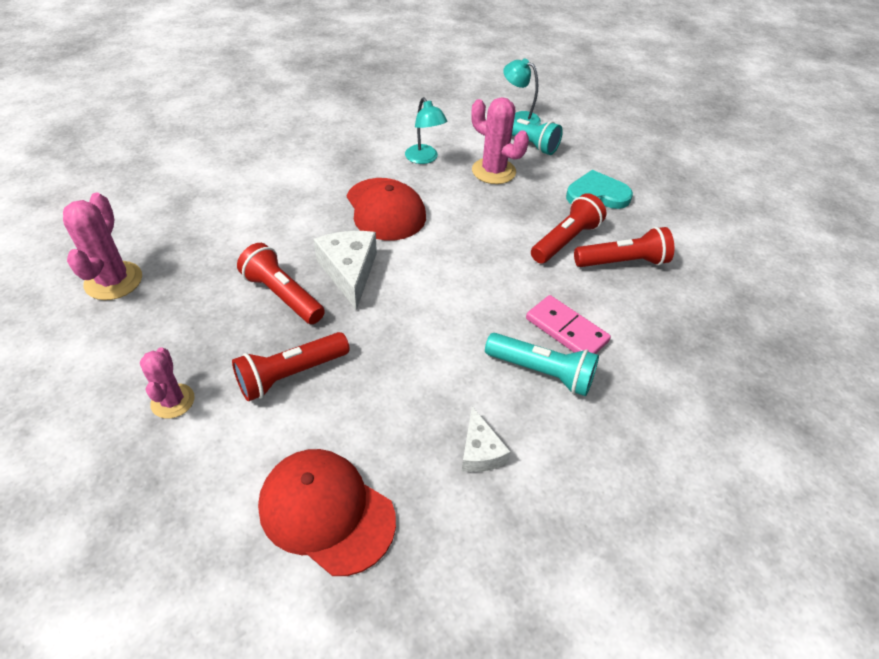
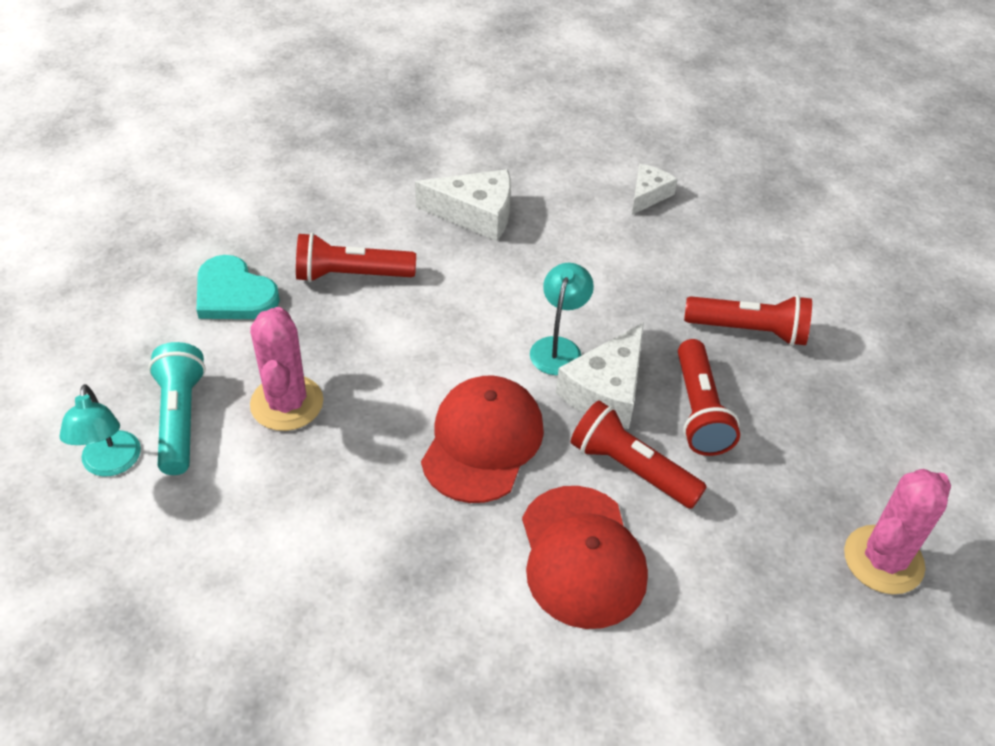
camera: 135 degrees left, 0 degrees up
(173, 401) = (870, 375): pink cactus -> none
(326, 512) = (790, 231): red cap -> red cap (582, 556)
(424, 158) = (338, 487): turquoise lamp -> turquoise lamp (558, 347)
(542, 372) = (539, 204): turquoise flashlight -> none
(566, 330) = (476, 214): pink domino -> white cheese
(622, 262) = (337, 224): red flashlight -> red flashlight (631, 468)

